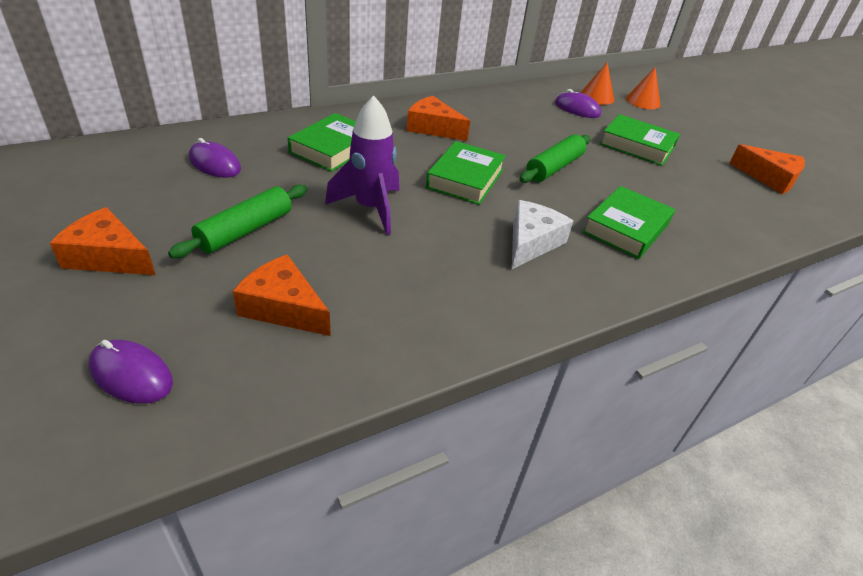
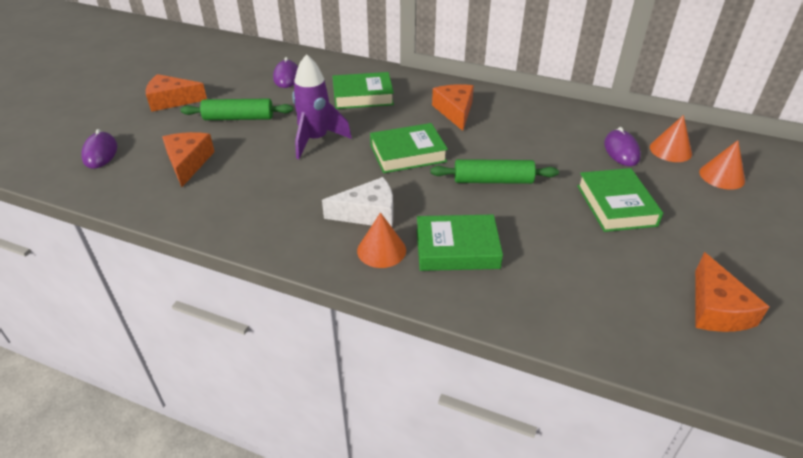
camera: 55 degrees right, 0 degrees up
(108, 256) = (172, 100): orange cheese -> orange cheese turned 75 degrees counterclockwise
(593, 263) = (381, 250): none -> orange cone

